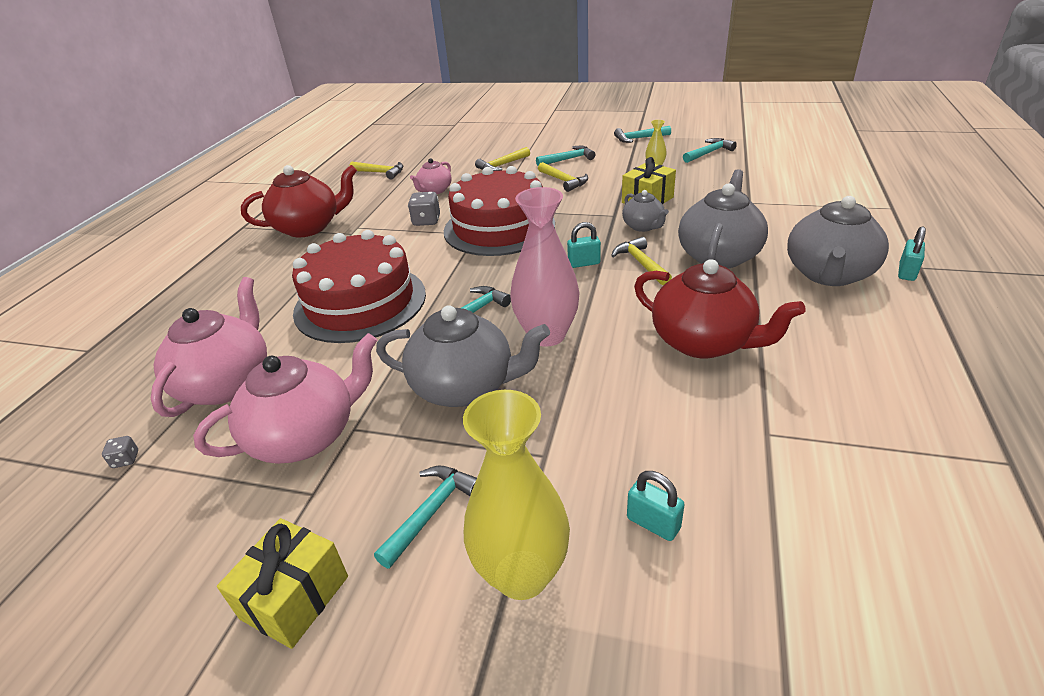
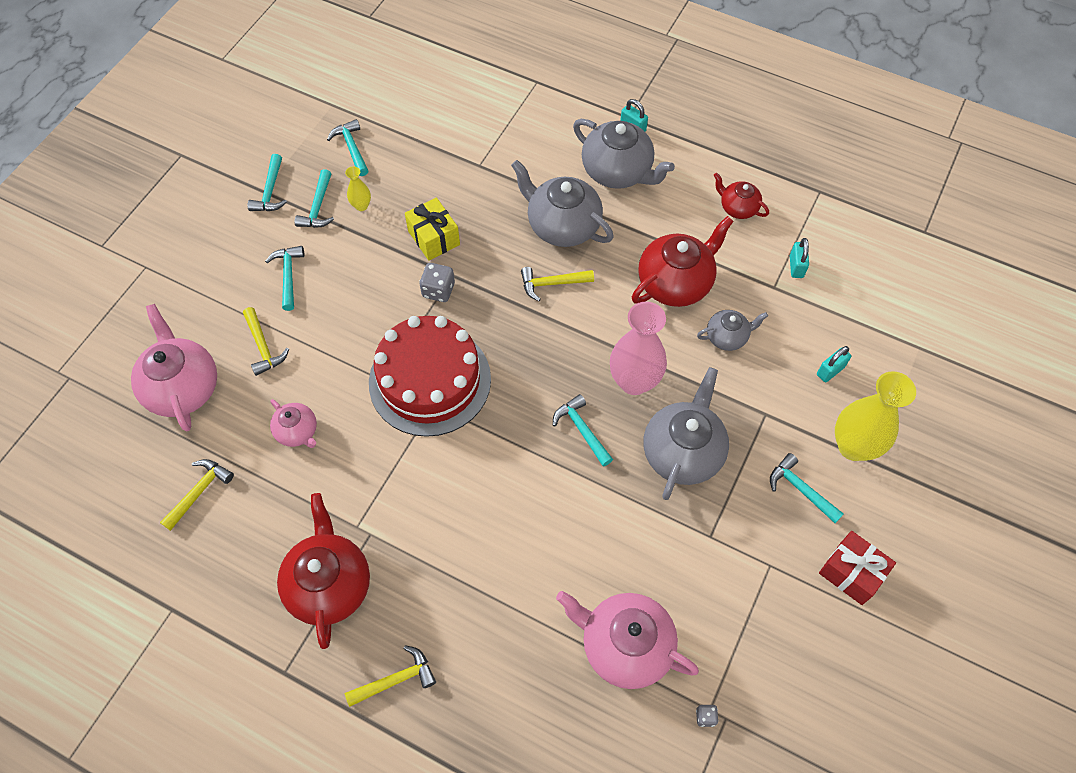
camera: 80 degrees left, 25 degrees up
(295, 597) = (851, 573): yellow gift -> red gift
(305, 436) = (710, 572): pink teapot -> pink teapot (183, 388)
(360, 302) = (530, 527): red cake -> none
(426, 221) = (379, 449): grey dice -> grey dice (438, 290)
(564, 181) = (347, 295): yellow hammer -> yellow hammer (396, 679)
(584, 263) = (534, 326): turquoise padlock -> turquoise padlock (796, 267)
(639, 155) = (318, 207): none -> turquoise hammer
(643, 226) = (487, 260): grey teapot -> grey teapot (727, 337)
(876, 376) = (738, 208): none -> red teapot

